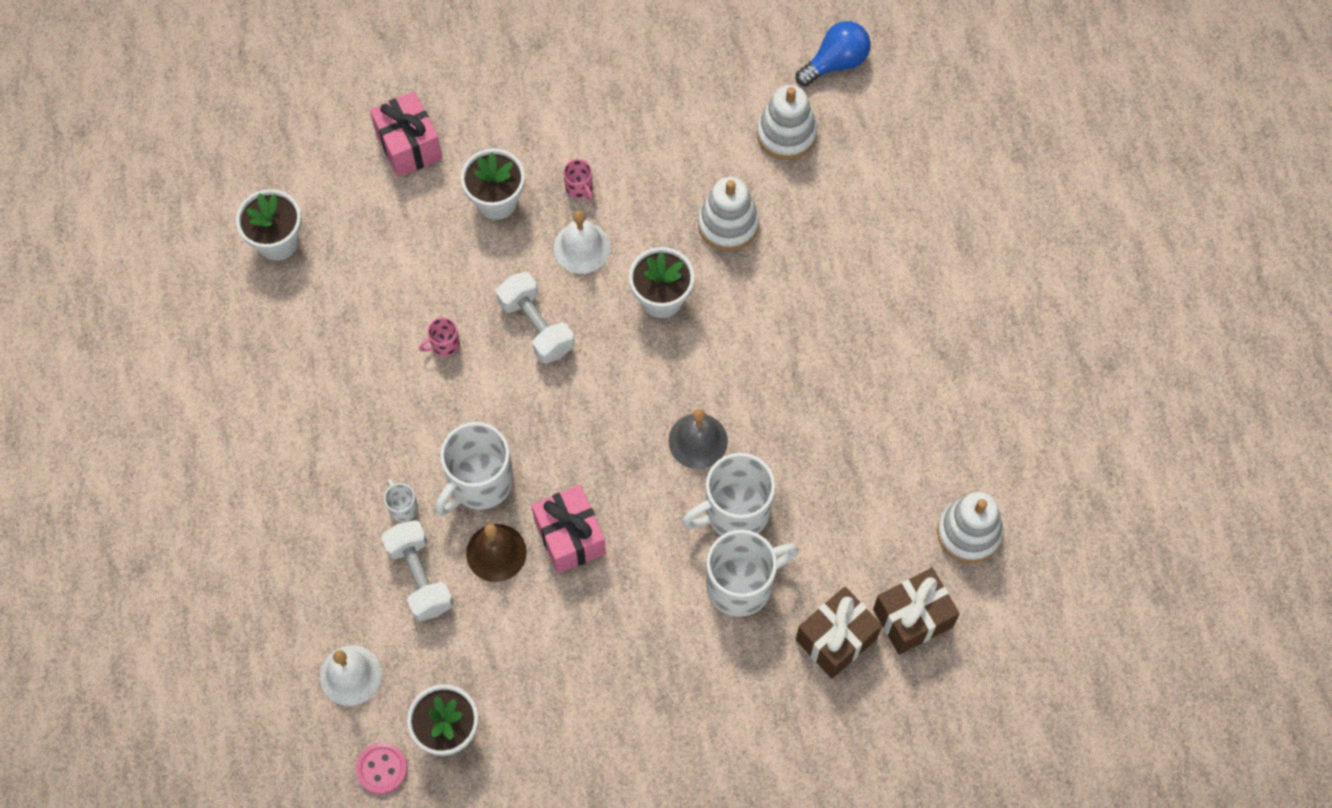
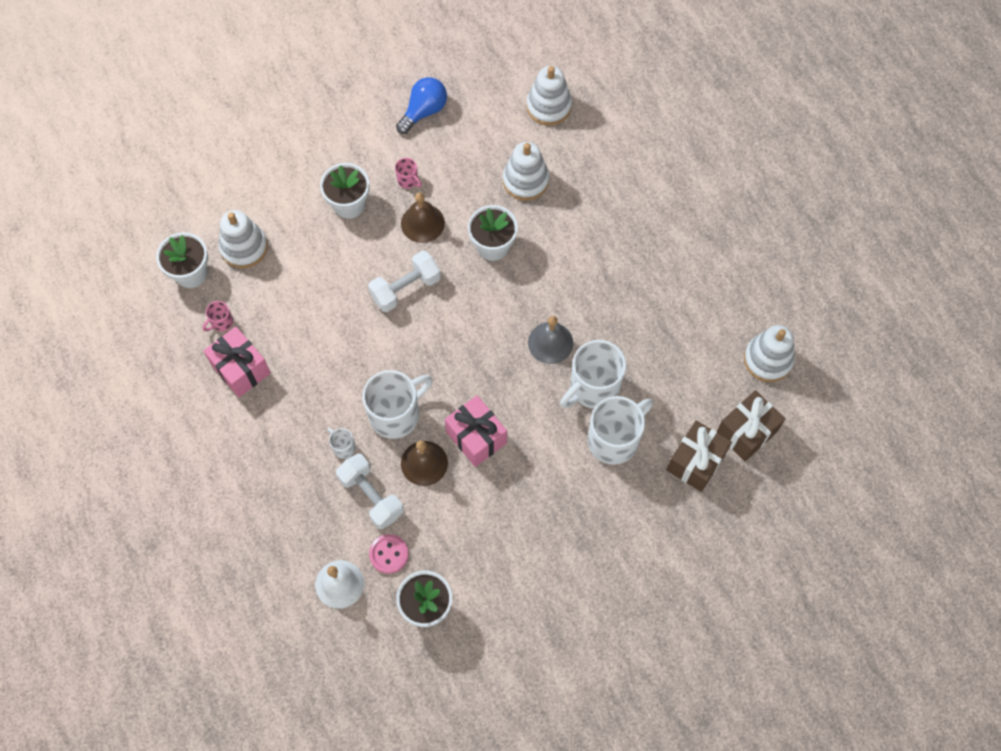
camera: 15 degrees left, 0 degrees up
(351, 225) = (244, 247): none -> white stacking toy
(382, 769) = (384, 649): pink button -> pink button (389, 554)
(409, 145) = (271, 179): pink gift -> pink gift (241, 369)
(444, 345) = (340, 319): pink mug -> pink mug (221, 322)
(479, 482) = (396, 414): white mug -> white mug turned 150 degrees counterclockwise
(536, 326) = (405, 288): white dumbbell -> white dumbbell turned 75 degrees counterclockwise
(581, 247) = (422, 223): white bell -> brown bell
(835, 62) = (569, 48): blue light bulb -> blue light bulb (424, 111)

